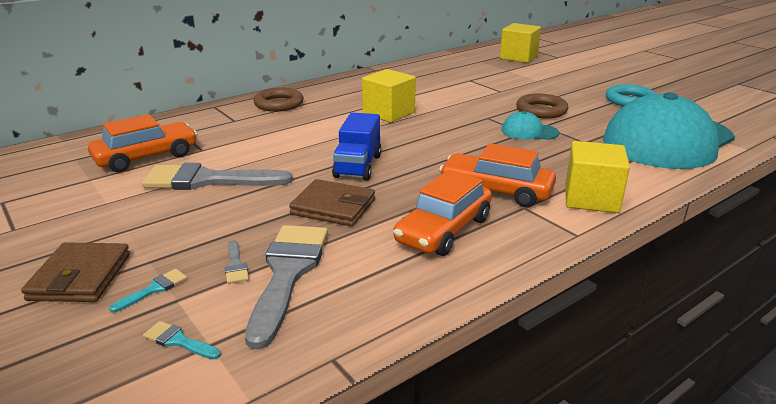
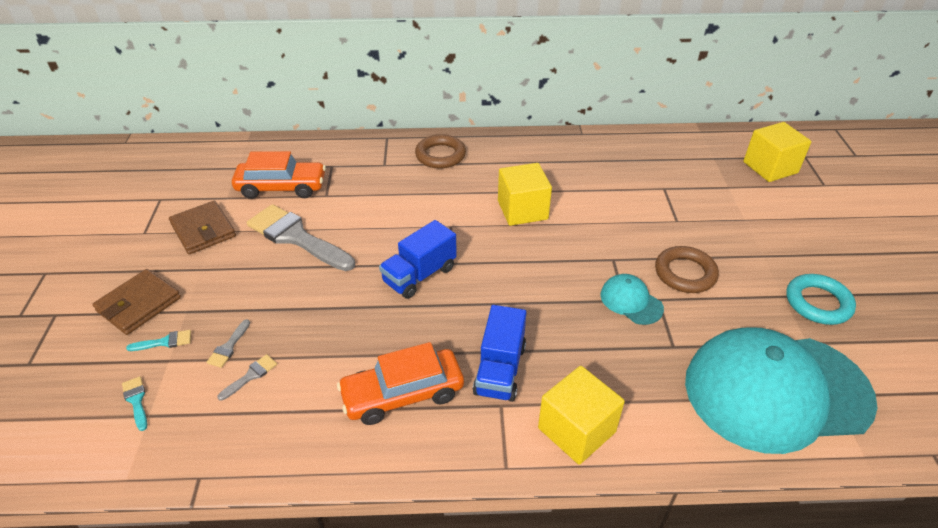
camera: 35 degrees right, 15 degrees up
(288, 273) = (251, 376): grey brush -> grey brush, size x0.40
(333, 207) = (350, 318): brown wallet -> brown wallet (203, 230)
(496, 191) = (500, 370): orange car -> blue truck

